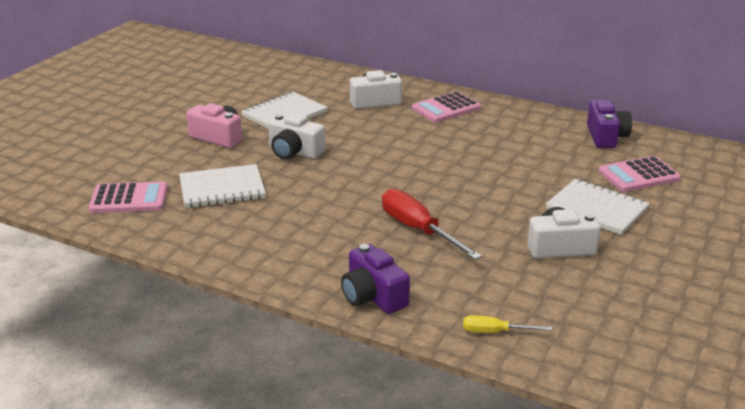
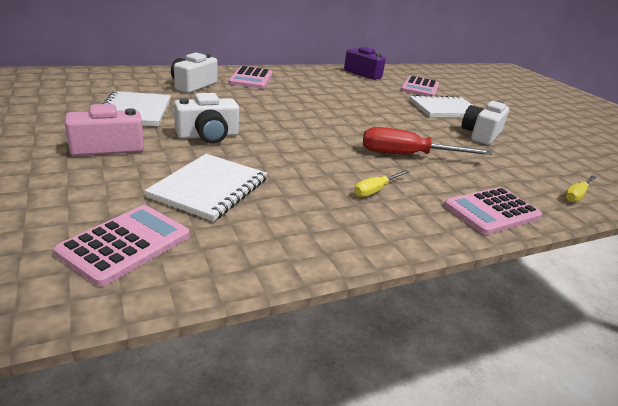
camera: 55 degrees left, 0 degrees up
(321, 239) = (375, 190): none -> yellow screwdriver
(373, 296) = (492, 211): purple camera -> pink calculator

